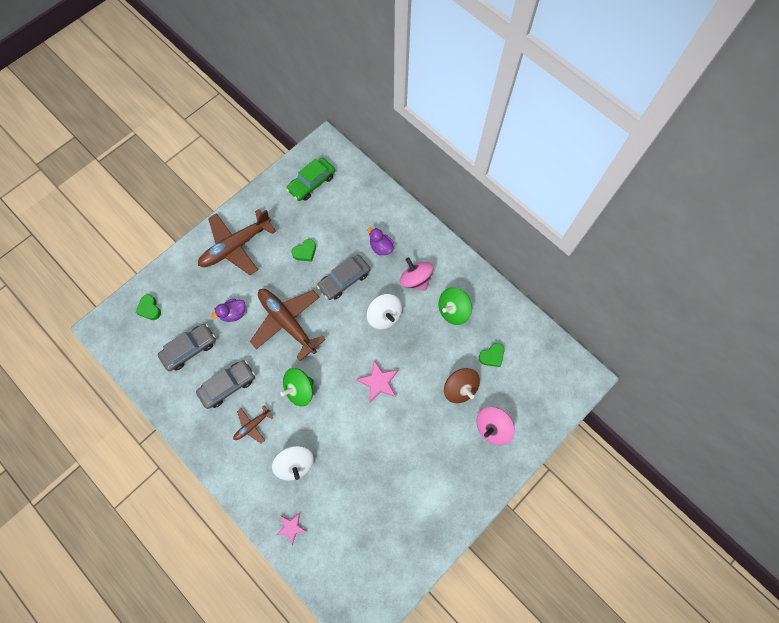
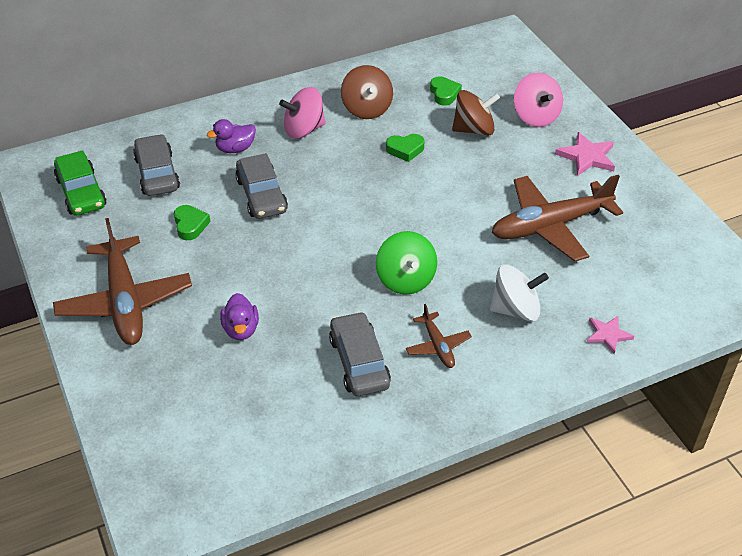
camera: 70 degrees left, 25 degrees down
(149, 309) = (165, 441): green heart -> green heart (405, 150)
(189, 349) = (271, 399): grey car -> grey car (157, 173)
(287, 322) = (292, 270): brown plane -> brown plane (550, 226)
(378, 382) = (431, 198): pink star -> pink star (587, 157)
(384, 316) = (339, 170): white spinning top -> none
(453, 311) = (367, 109): green spinning top -> brown spinning top

